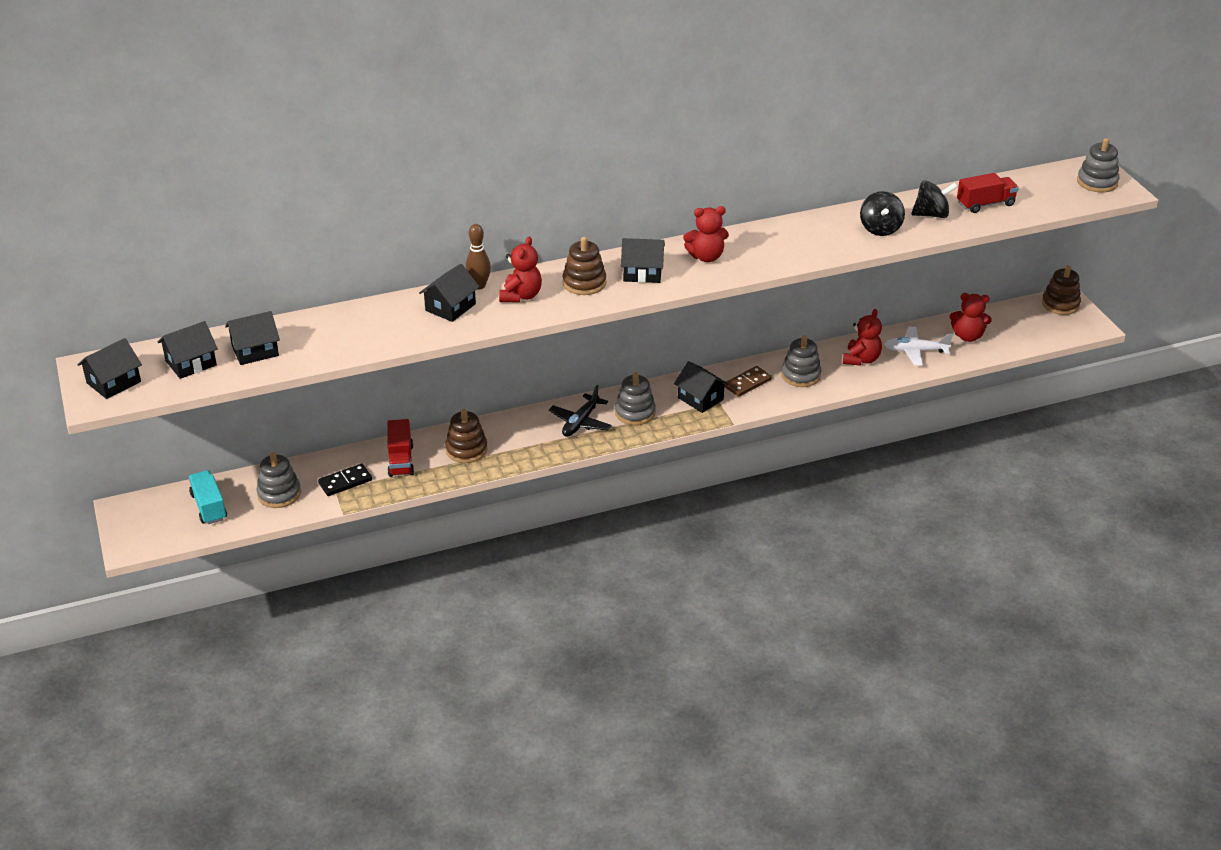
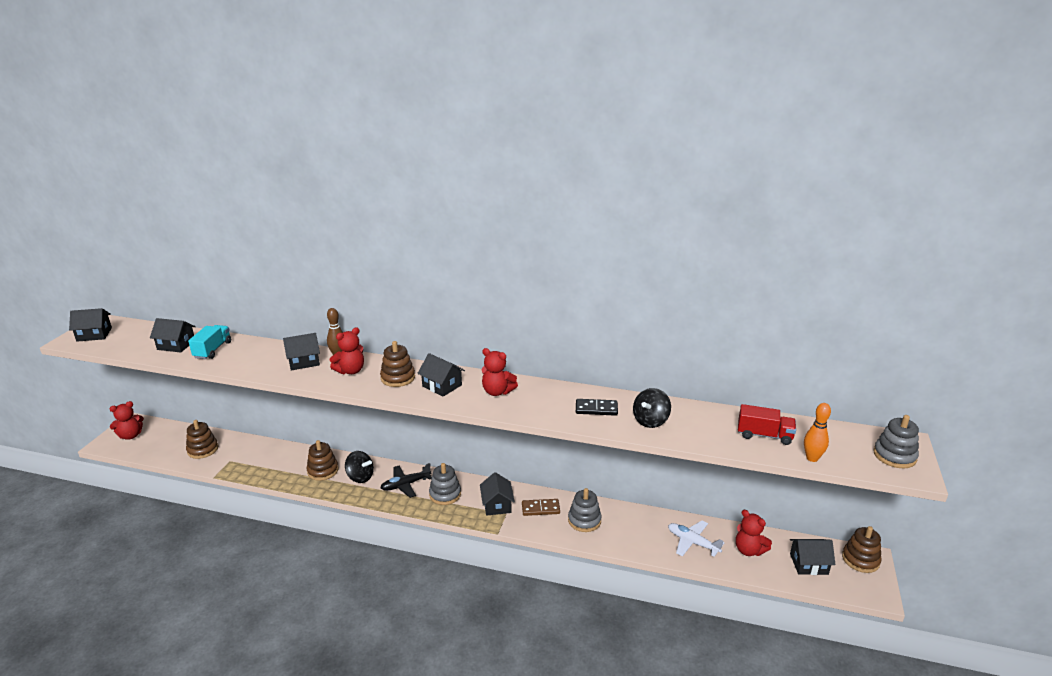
camera: 35 degrees right, 10 degrees down
(191, 363) = (140, 339): black house -> black house (809, 564)
(209, 507) = (165, 440): turquoise truck -> turquoise truck (213, 350)
(279, 494) = (203, 450): grey stacking toy -> brown stacking toy
(345, 482) = (240, 459): black domino -> black domino (596, 409)
(400, 460) = (282, 460): red truck -> none
(861, 359) = (642, 529): red teddy bear -> red teddy bear (131, 435)
(931, 215) = (706, 426): black spinning top -> black spinning top (360, 477)
(1040, 209) = (812, 458): none -> orange bowling pin

